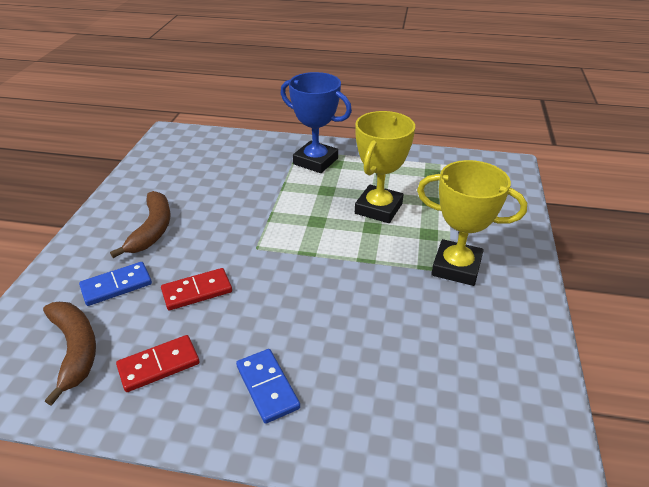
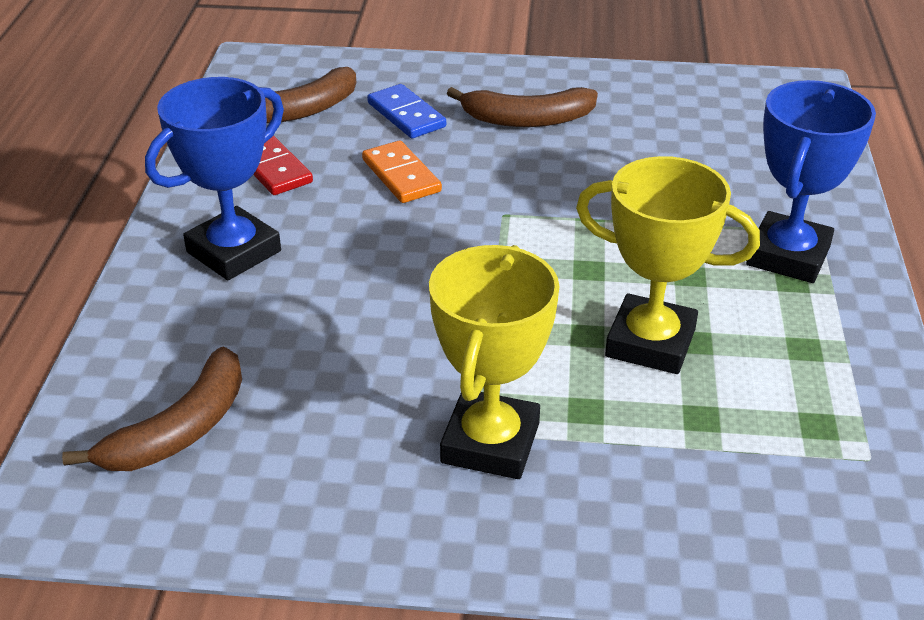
camera: 85 degrees right, 0 degrees up
(197, 291) = (401, 176): red domino -> orange domino
(267, 387) = (234, 251): blue domino -> blue trophy
(464, 408) = (180, 429): none -> brown banana

